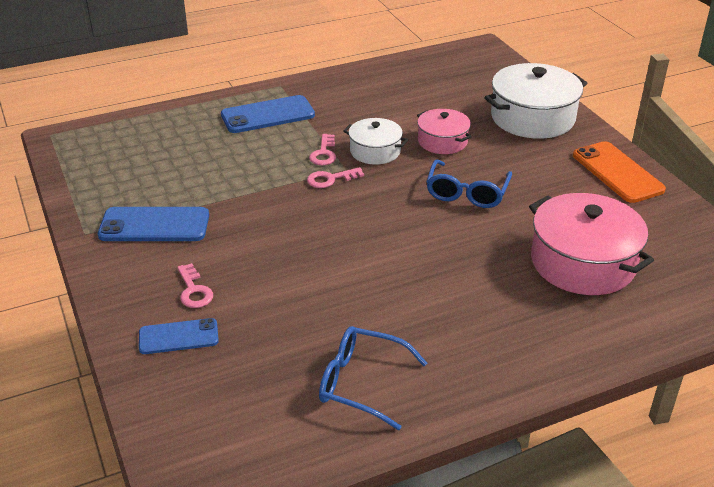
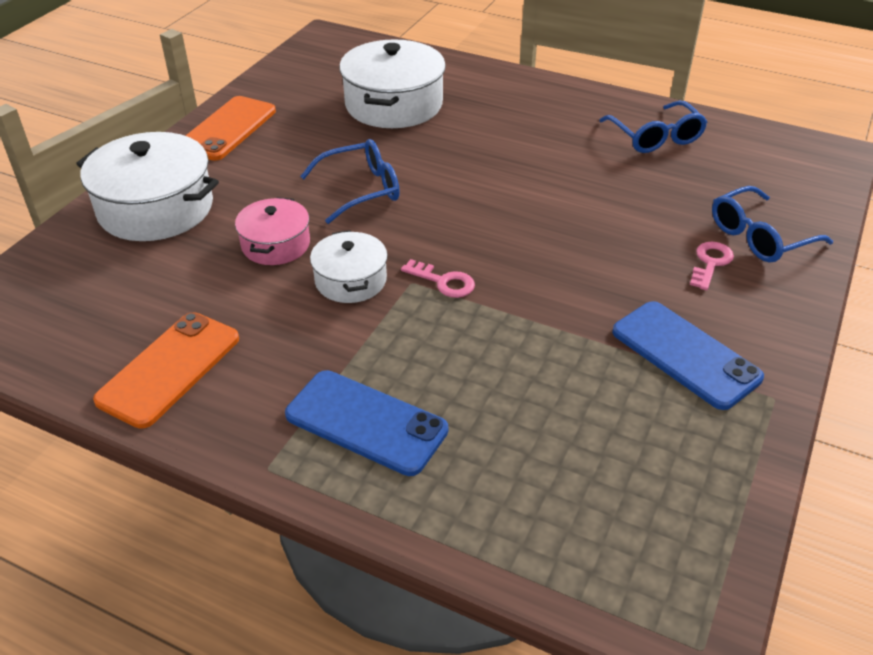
camera: 130 degrees left, 5 degrees up
(178, 337) = (760, 236): blue phone -> blue glasses
(324, 153) = (400, 315): pink key -> none
(376, 83) = (169, 369): none -> orange phone
(582, 262) = (394, 104): pink pot -> white pot

